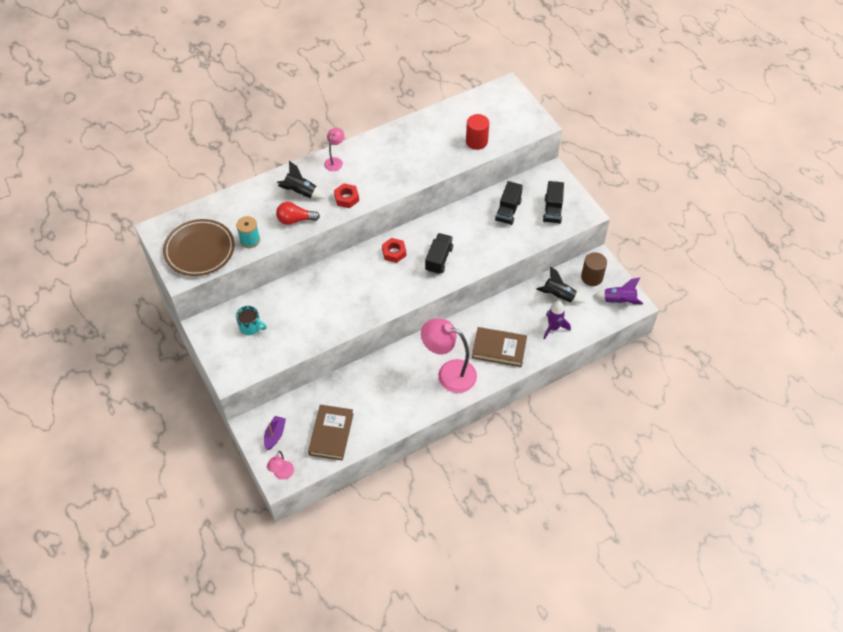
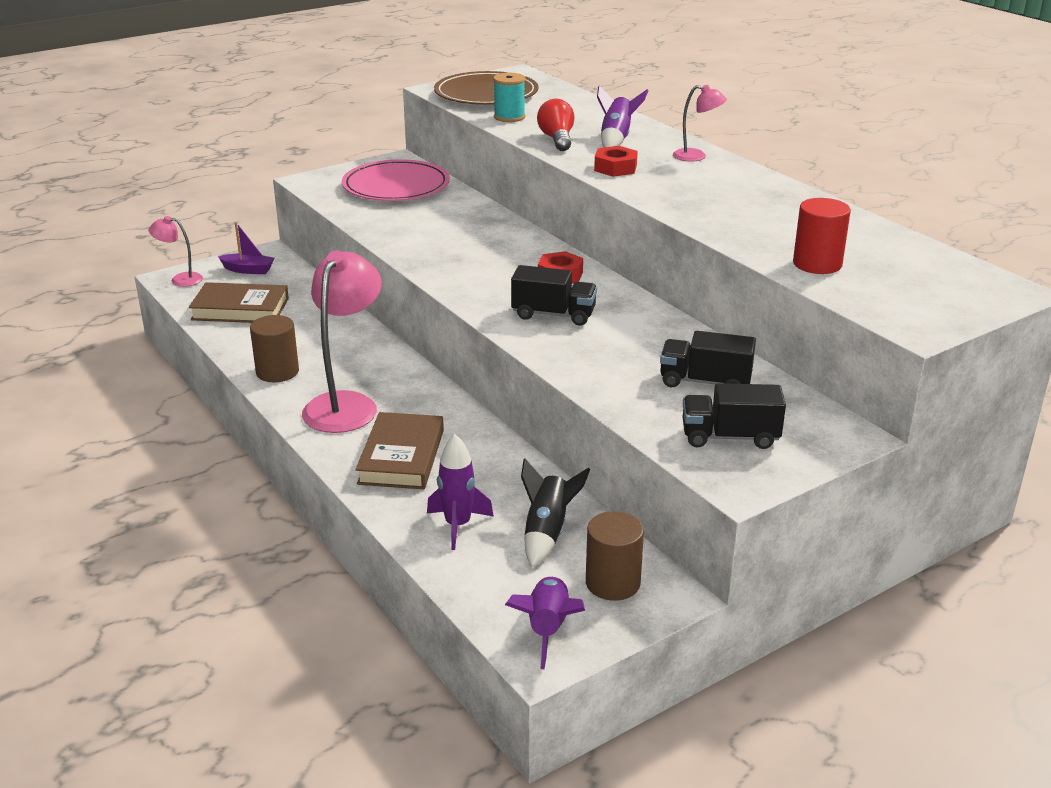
camera: 85 degrees right, 25 degrees down
(250, 327) = (396, 186): turquoise mug -> pink plate
(300, 192) = (616, 139): black rocket -> purple rocket
(411, 408) = (277, 372): none -> brown cylinder

